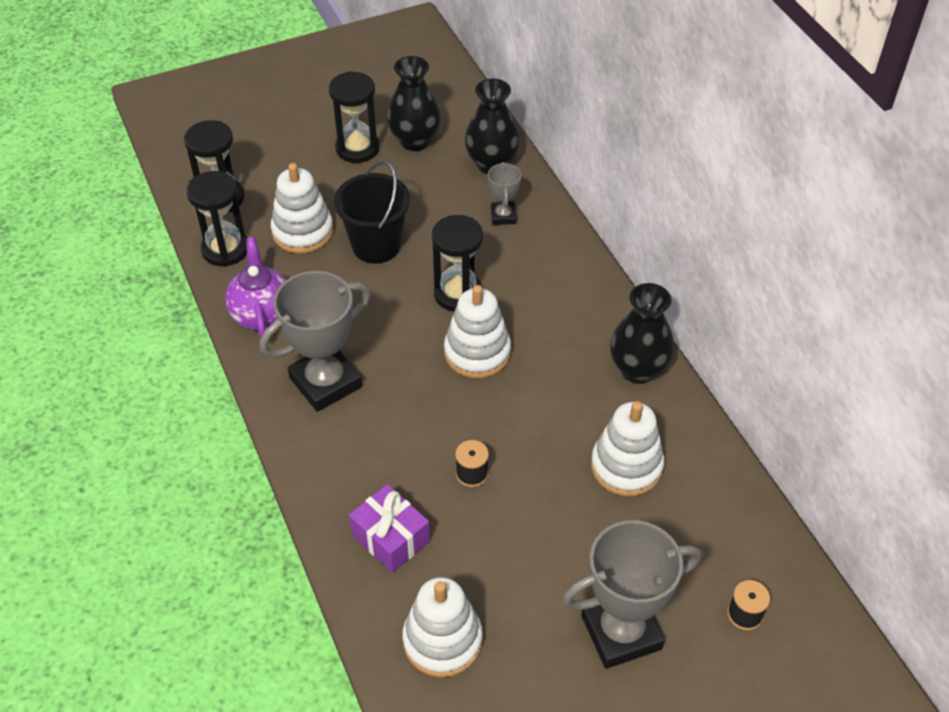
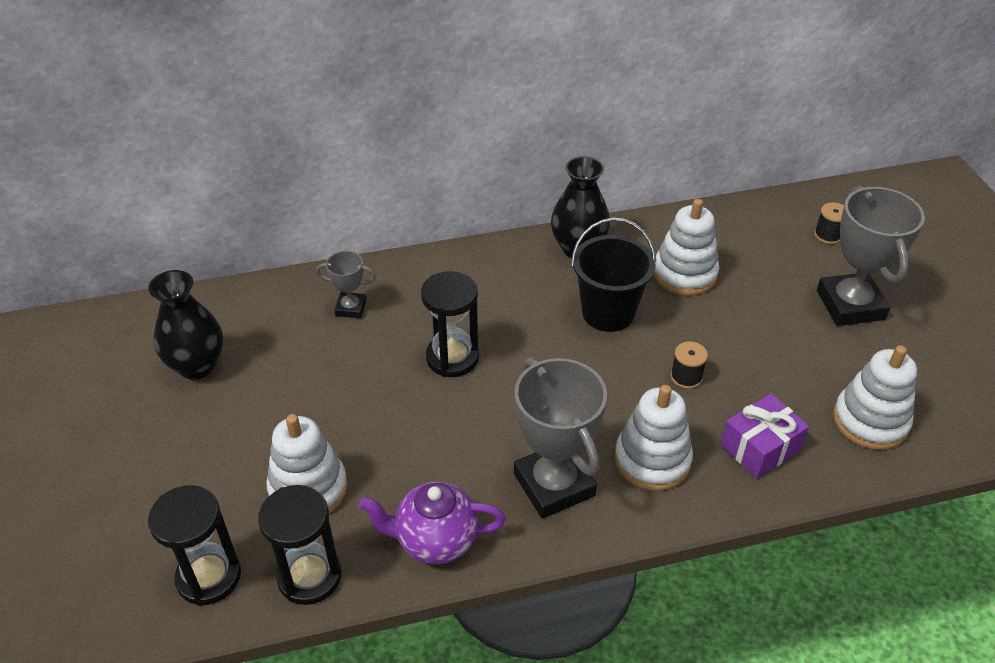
camera: 80 degrees left, 5 degrees down
(357, 148) = (183, 421): black hourglass -> none
(376, 245) = (357, 419): black bucket -> black bucket (608, 313)
(477, 352) = (536, 353): white stacking toy -> white stacking toy (652, 460)
(491, 164) = (267, 306): black vase -> none

